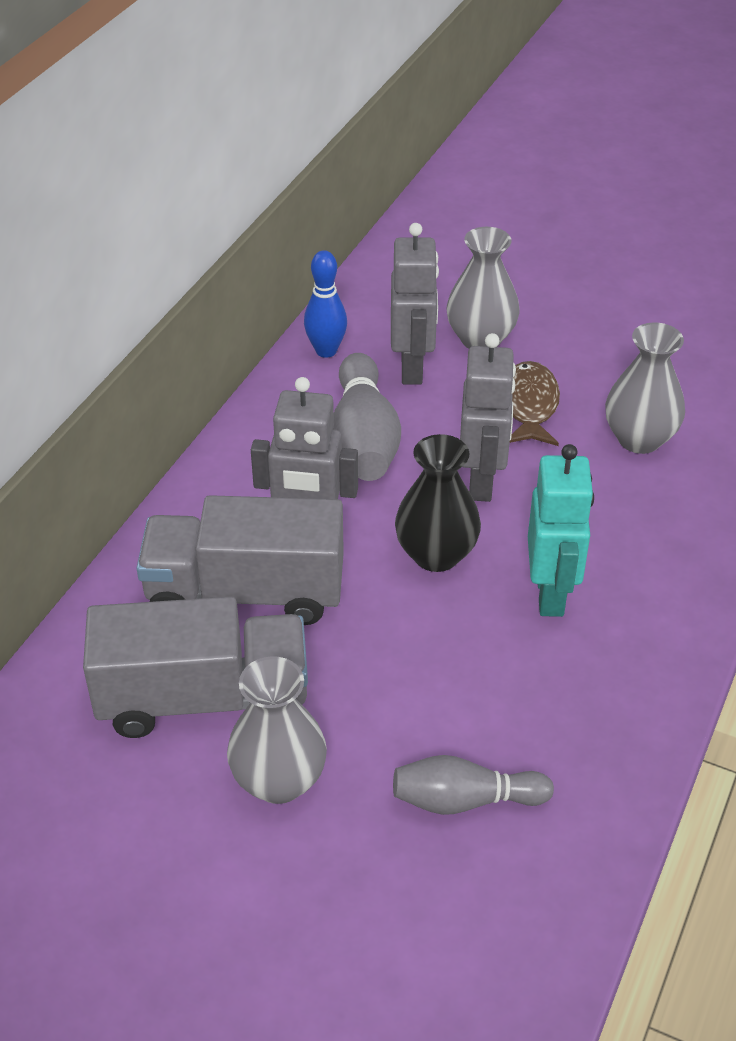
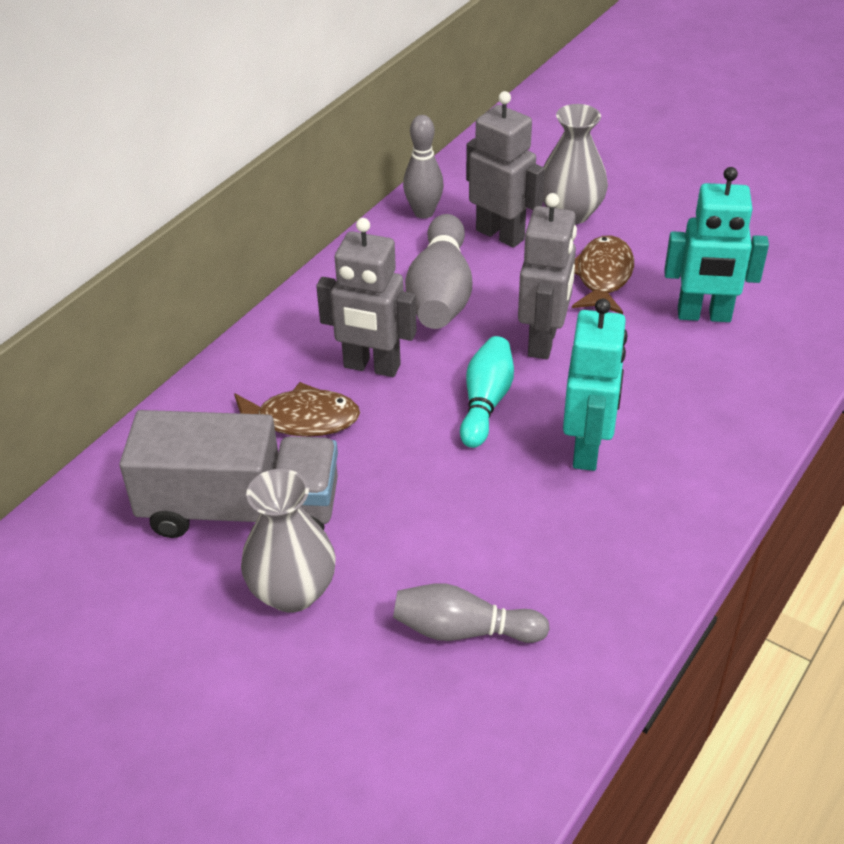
camera: 10 degrees right, 0 degrees up
(245, 593) = (301, 419): grey truck -> brown fish
(326, 351) = (423, 212): blue bowling pin -> grey bowling pin
(412, 368) = (500, 234): grey robot -> grey robot turned 60 degrees counterclockwise
(436, 554) = (486, 402): black vase -> turquoise bowling pin
(639, 439) = (704, 315): grey vase -> turquoise robot

